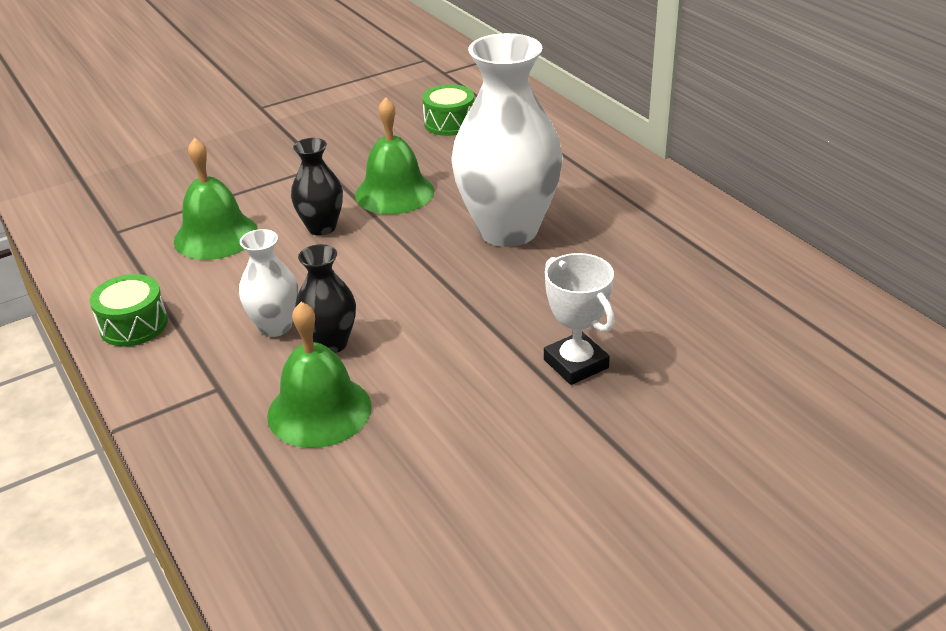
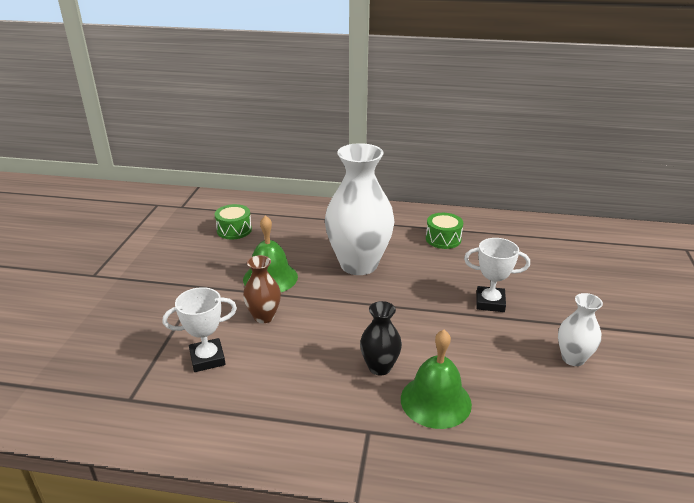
camera: 50 degrees left, 5 degrees down
(133, 325) = (253, 439): green drum -> green drum (443, 239)
(216, 235) = (207, 359): green bell -> white trophy
(275, 326) = (337, 380): white vase -> white vase (573, 358)
(321, 227) = (264, 317): black vase -> brown vase

